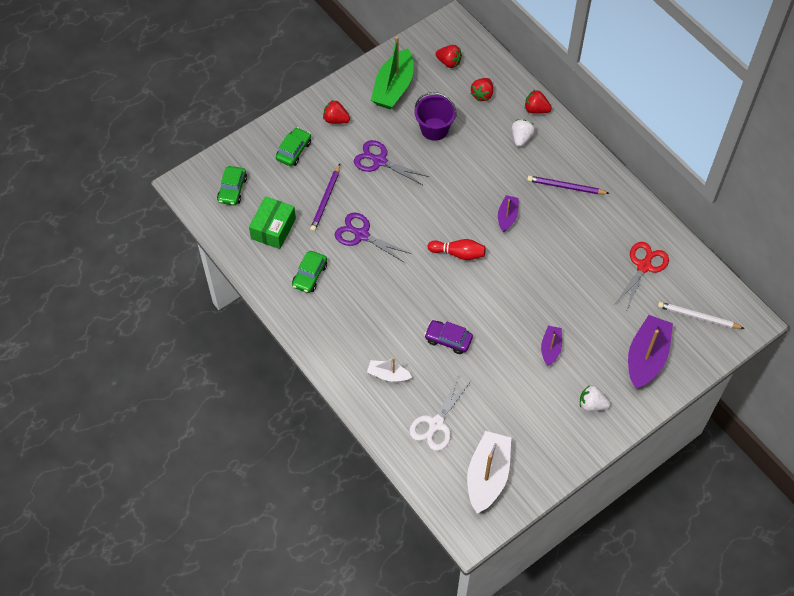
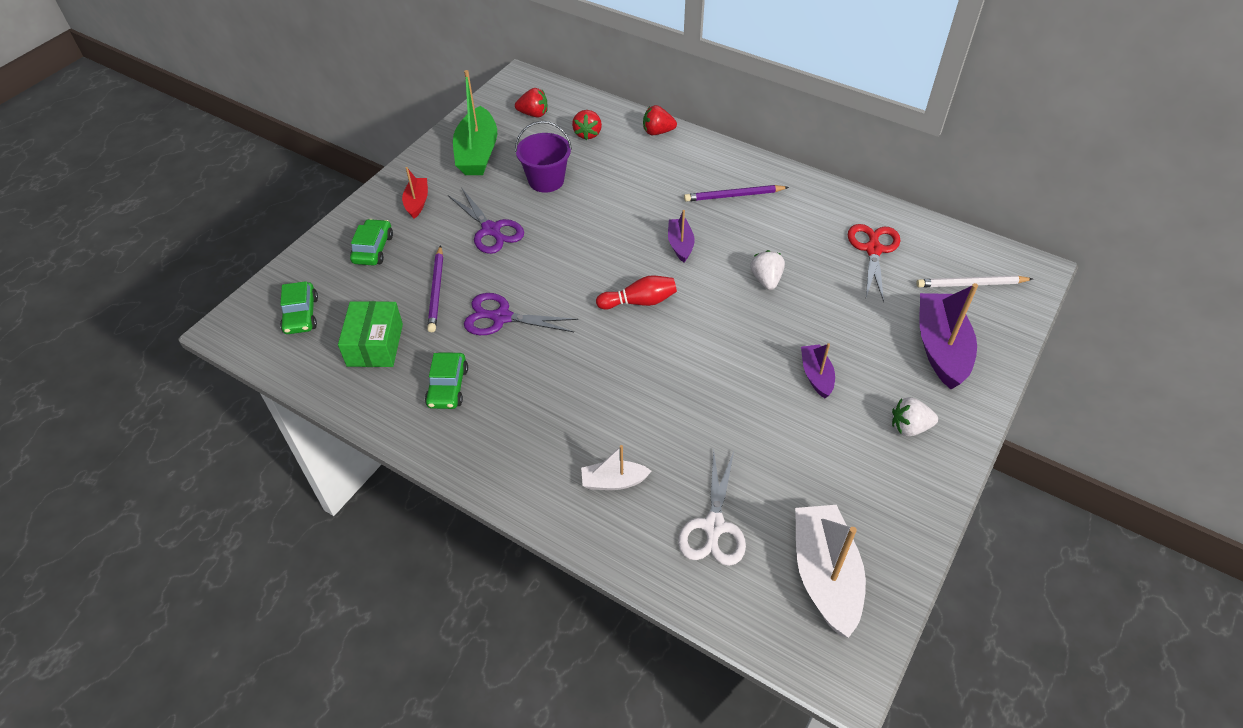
camera: 20 degrees left, 10 degrees down
(336, 119) = (417, 202): red strawberry -> red boat
(379, 161) = (491, 230): purple scissors -> purple scissors turned 135 degrees counterclockwise
(448, 339) = (676, 408): purple car -> none
(521, 138) = (655, 162): white strawberry -> white strawberry (766, 280)

